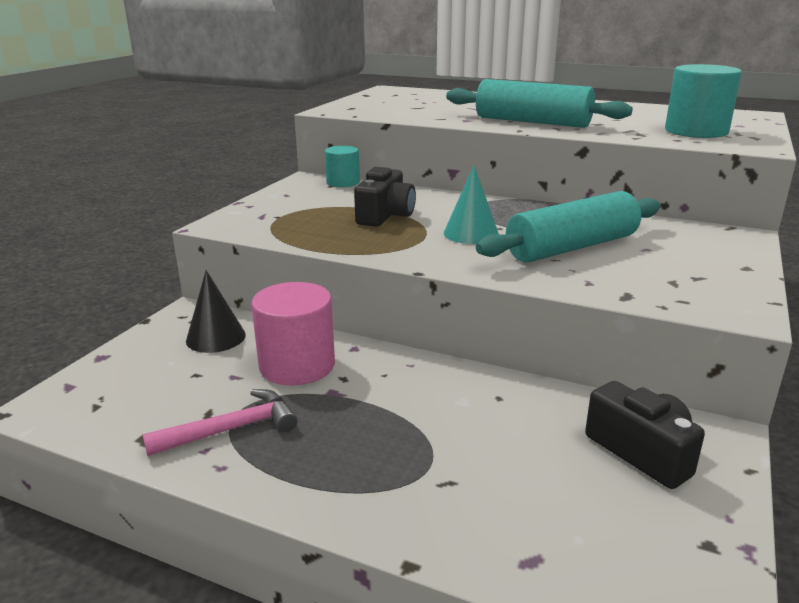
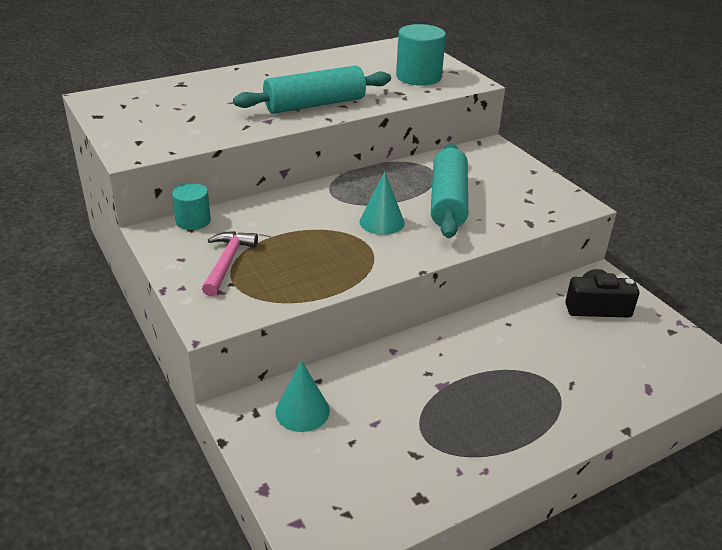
camera: 55 degrees left, 10 degrees up
(216, 337) = (302, 411): black cone -> turquoise cone
(231, 429) = (445, 450): pink hammer -> pink hammer (227, 262)
(297, 365) = (390, 386): pink cylinder -> none
(385, 215) = (301, 237): black camera -> none

